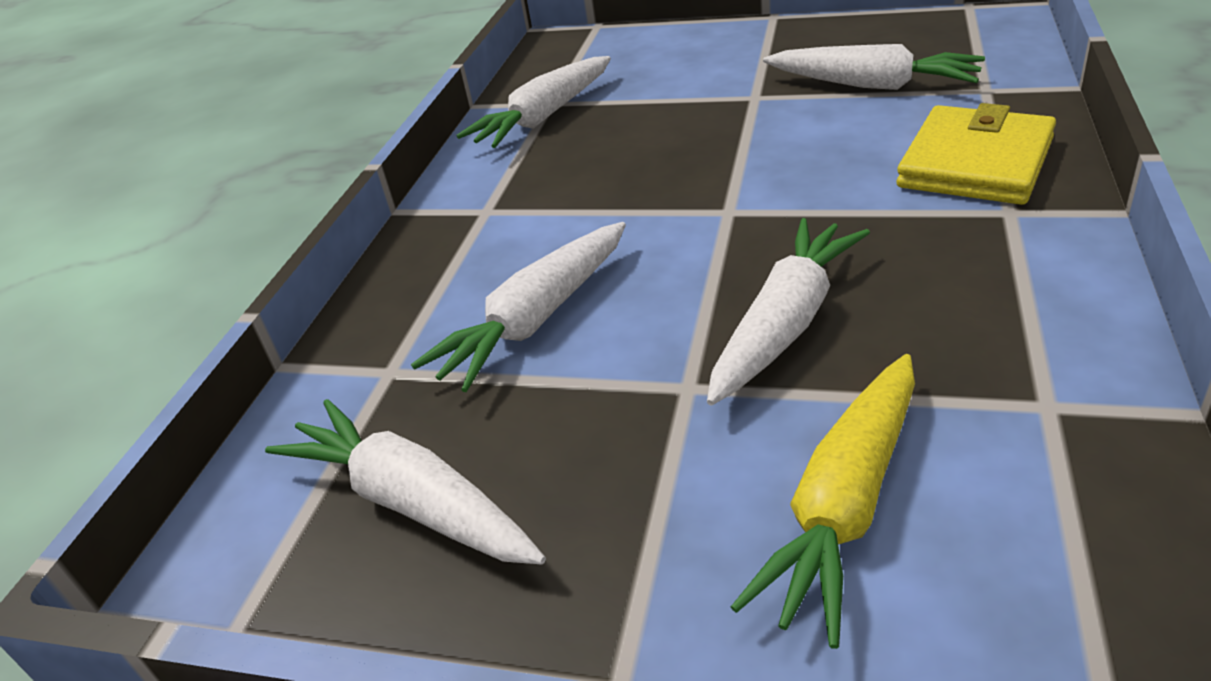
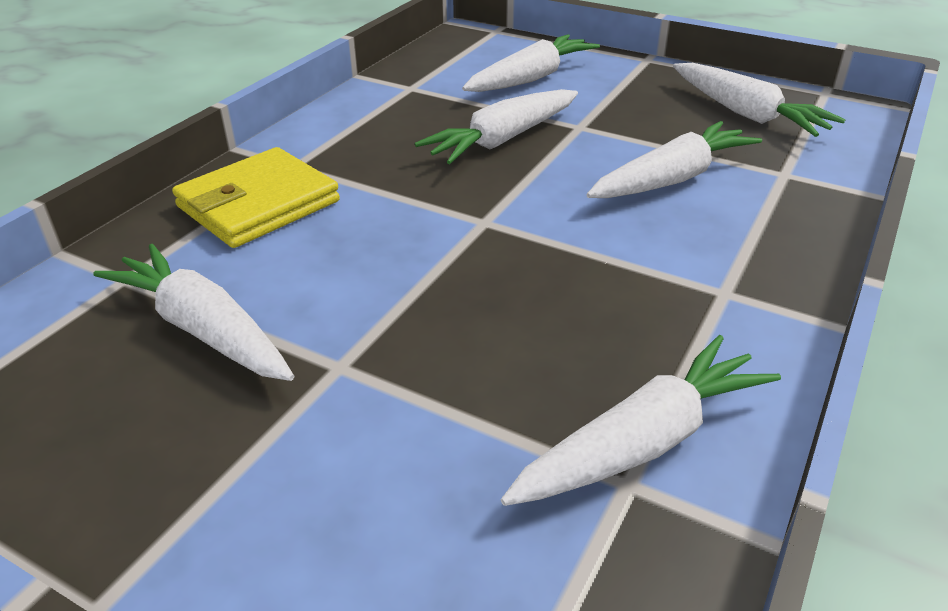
camera: 170 degrees left, 0 degrees up
(845, 505) = (531, 78): yellow carrot -> white carrot

